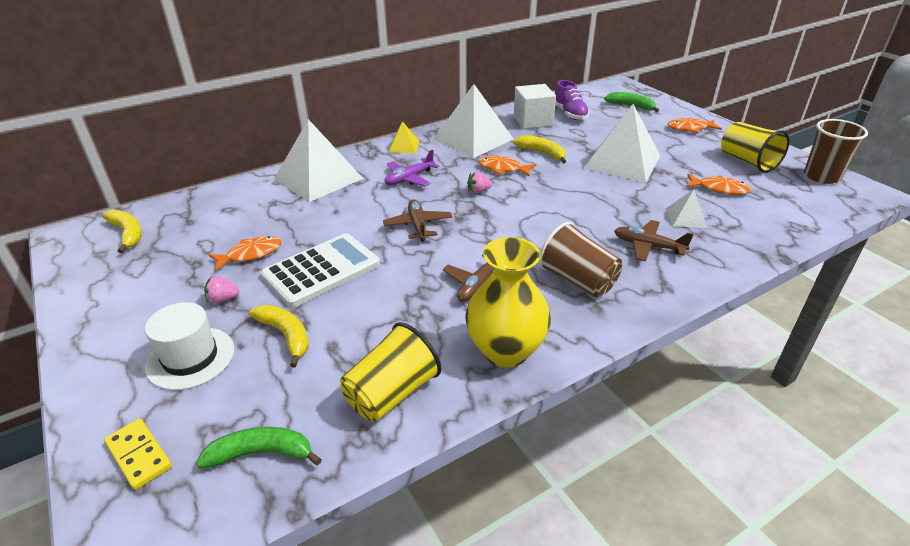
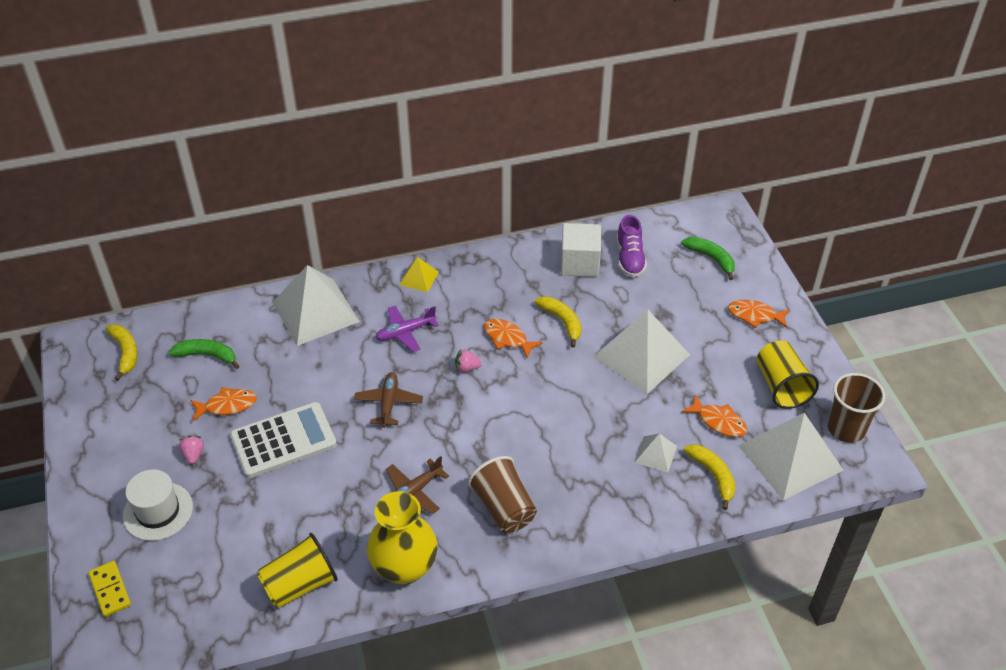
camera: 15 degrees right, 10 degrees up
(223, 299) = (193, 455): pink strawberry -> pink strawberry turned 75 degrees clockwise
(261, 453) = (193, 610): green banana -> green banana (207, 355)
(286, 335) = (235, 507): yellow banana -> yellow banana (713, 476)
(473, 139) = (498, 281): white pyramid -> white pyramid (790, 457)
(648, 246) = (593, 483): brown plane -> none

